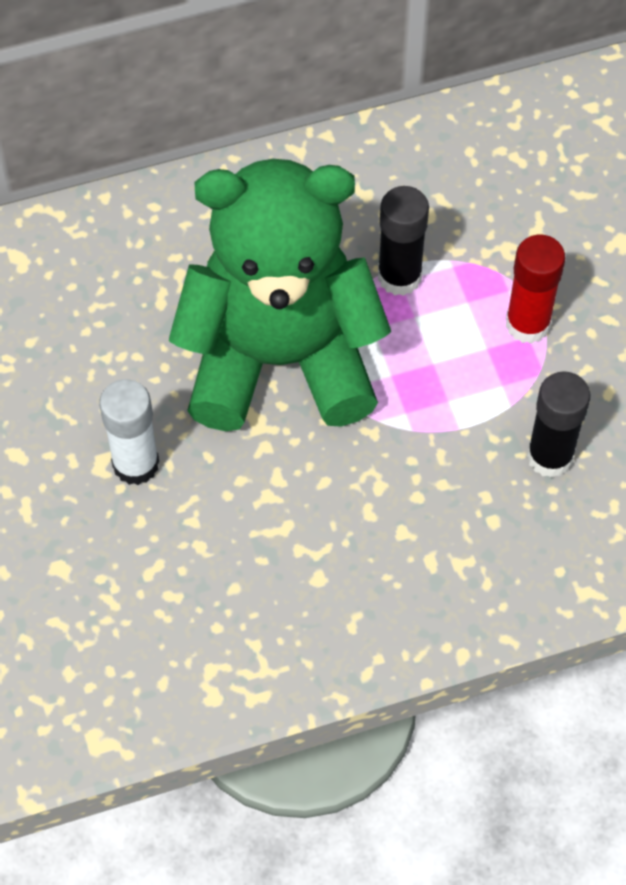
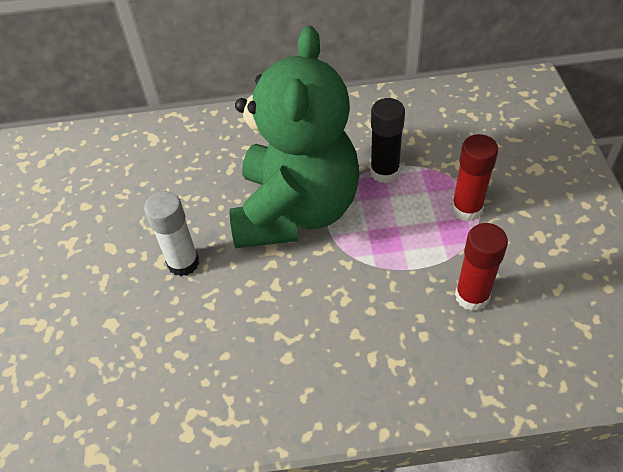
camera: 15 degrees right, 10 degrees down
(280, 358) = (296, 210): green teddy bear -> green teddy bear turned 90 degrees clockwise
(550, 456) = (472, 296): black glue stick -> red glue stick

